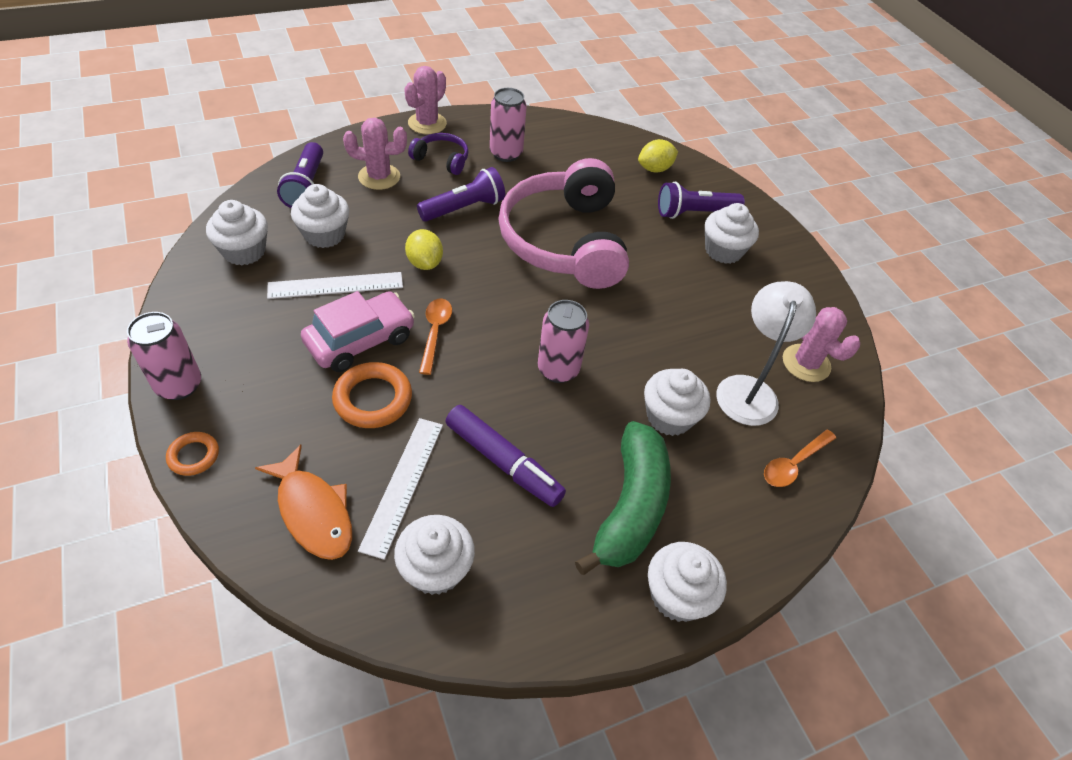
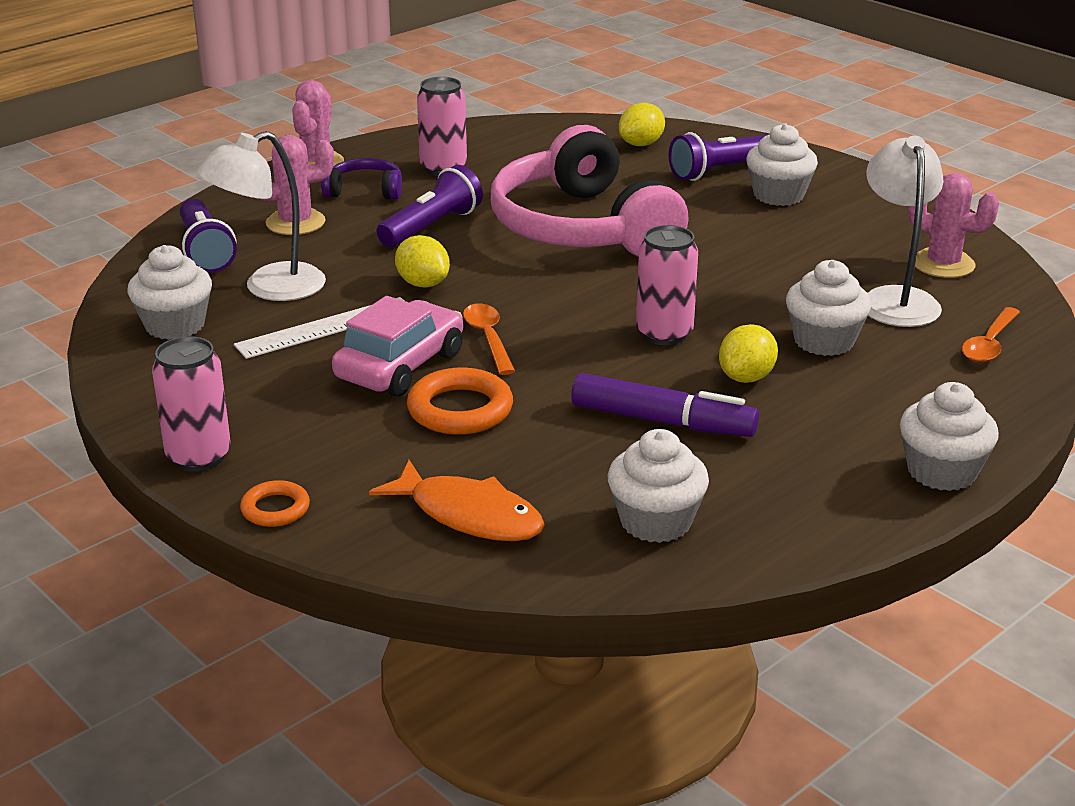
camera: 15 degrees left, 20 degrees down
(324, 235) = (270, 288): white cupcake -> white lamp
(403, 484) = (558, 467): white ruler -> none
(590, 436) = (746, 377): none -> yellow lemon
(630, 507) = (837, 420): green banana -> none

